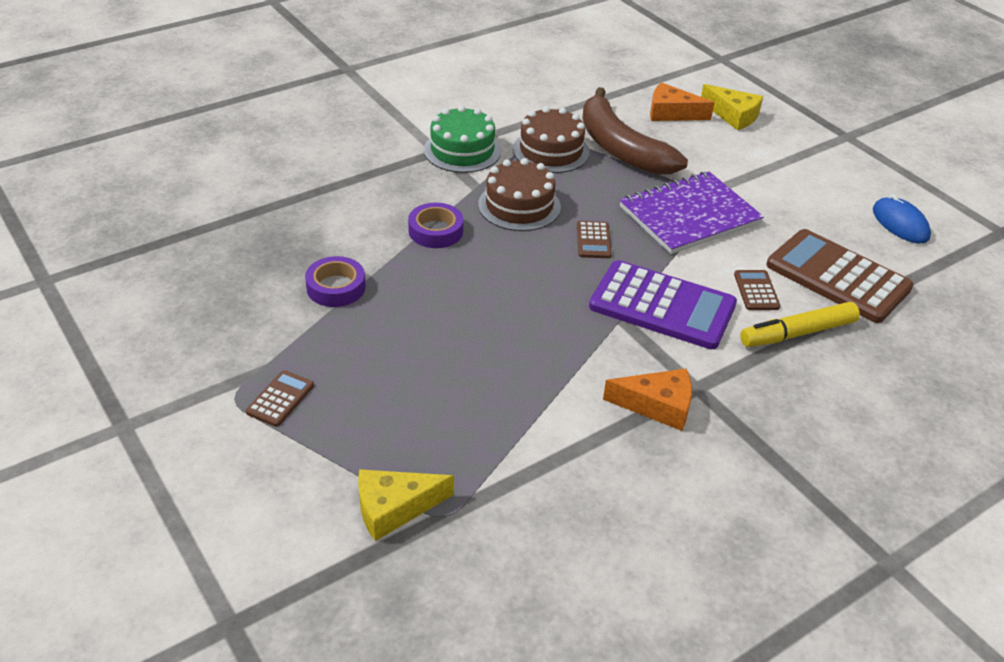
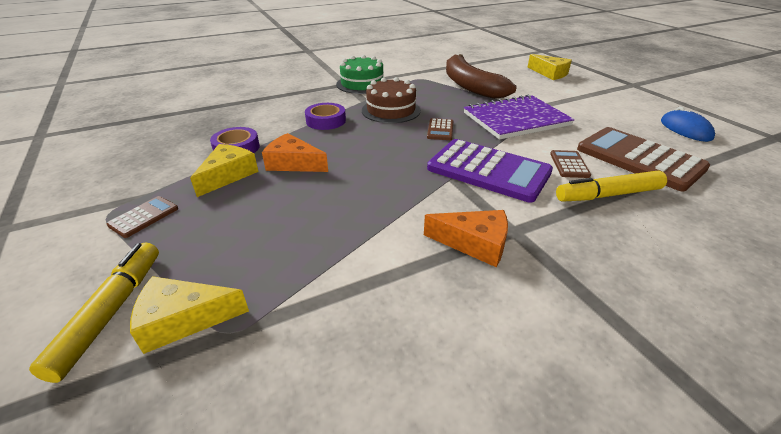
camera: 10 degrees right, 5 degrees down
(318, 507) = (110, 312): none -> yellow marker
(348, 333) = (228, 175): none -> yellow cheese
(551, 151) = (421, 86): brown cake -> none
(671, 113) = (507, 71): orange cheese -> orange cheese (293, 163)

